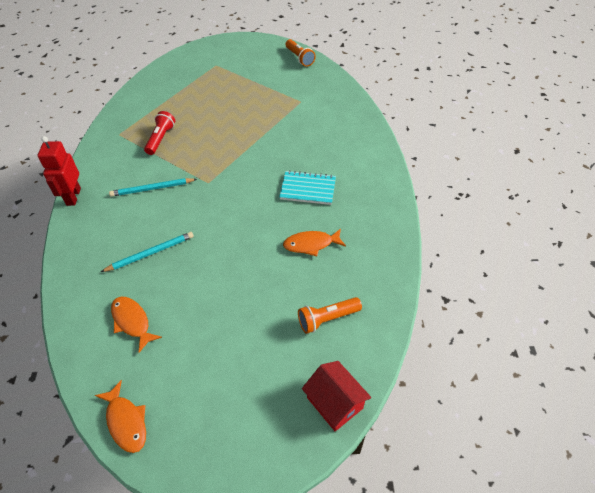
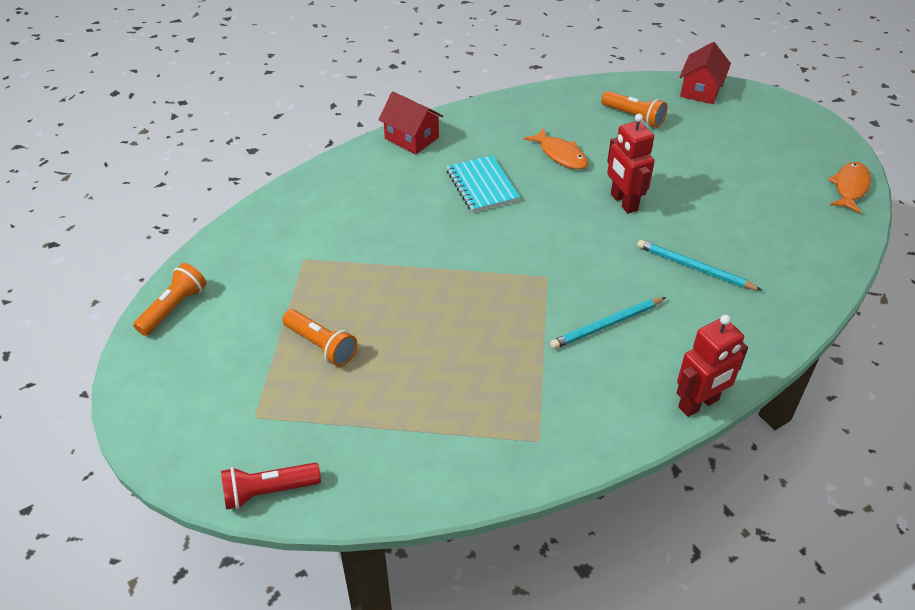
camera: 120 degrees left, 5 degrees down
(132, 322) = (776, 235): orange fish -> none
(152, 189) = (607, 325): turquoise pencil -> turquoise pencil turned 105 degrees clockwise
(160, 139) = (507, 376): red flashlight -> red flashlight (268, 492)
(236, 91) = (321, 345): none -> orange flashlight
(236, 252) = (623, 202): none -> red robot
(382, 176) = (411, 138): none -> red house

